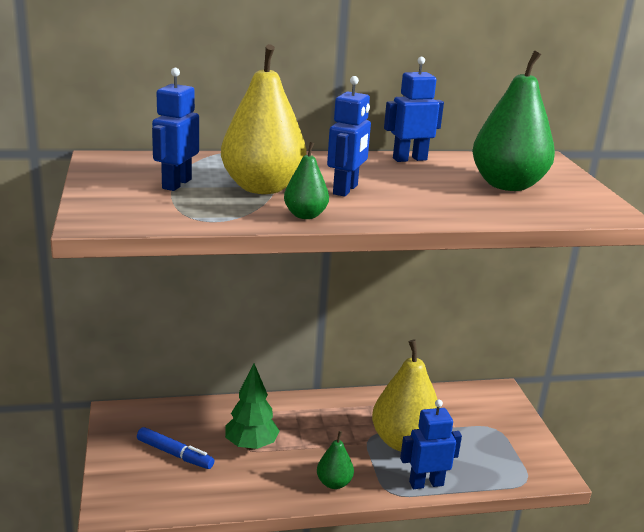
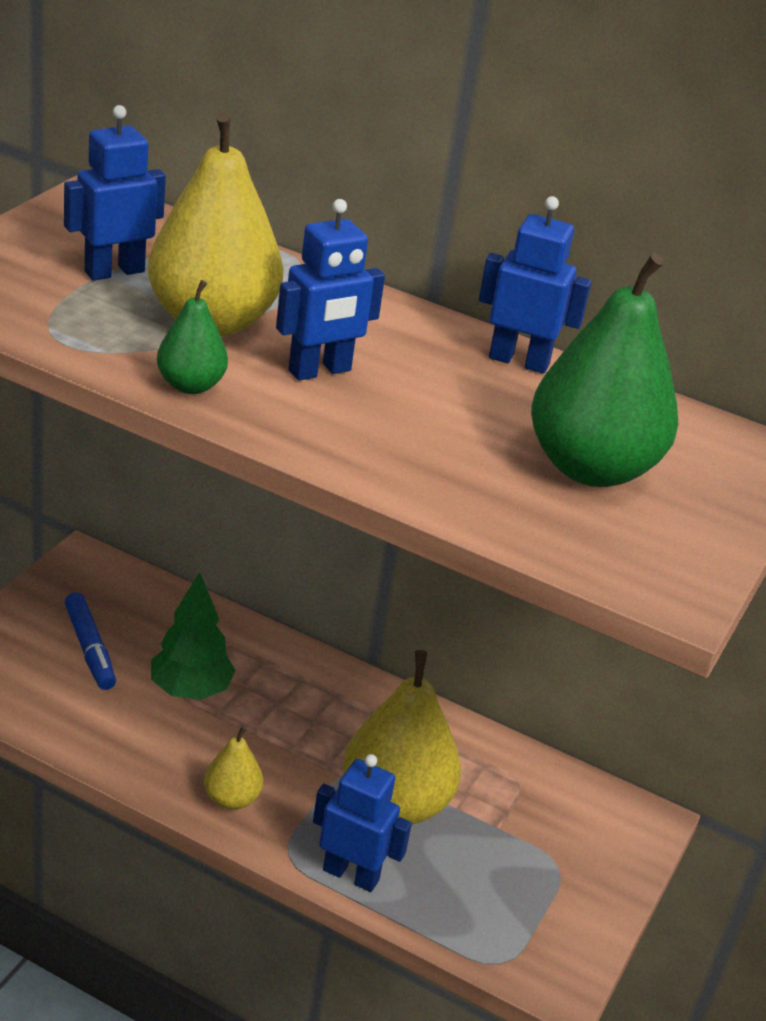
camera: 35 degrees right, 10 degrees up
(334, 483) = (231, 798): green pear -> yellow pear

